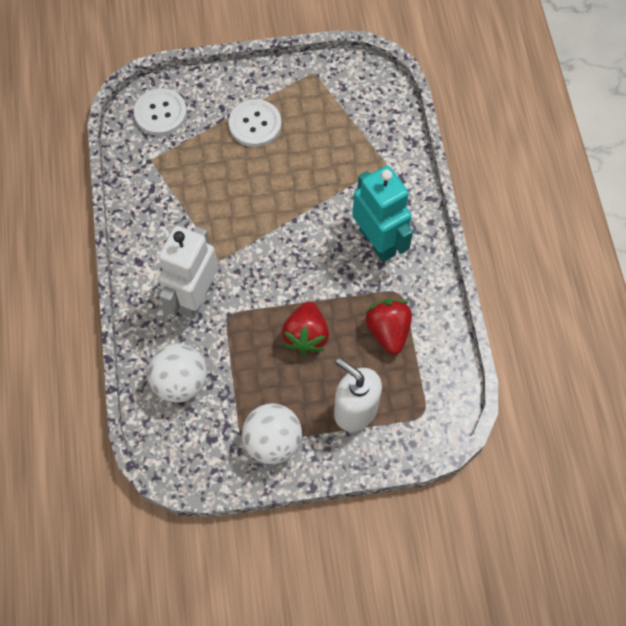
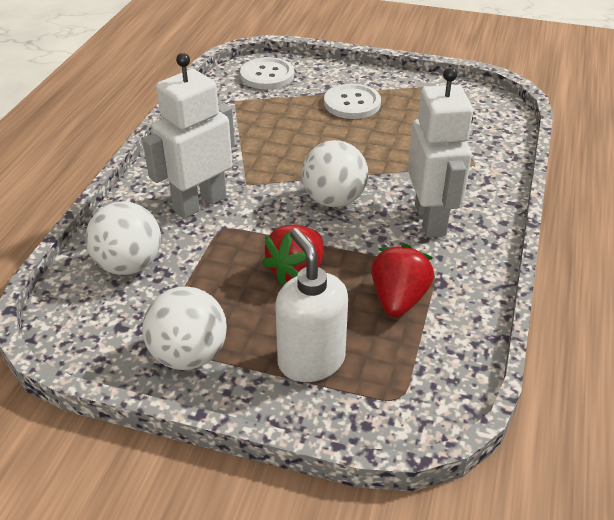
camera: 25 degrees right, 25 degrees down
(297, 250) = (334, 200): none -> white ball
(378, 242) = (430, 220): turquoise robot -> white robot

